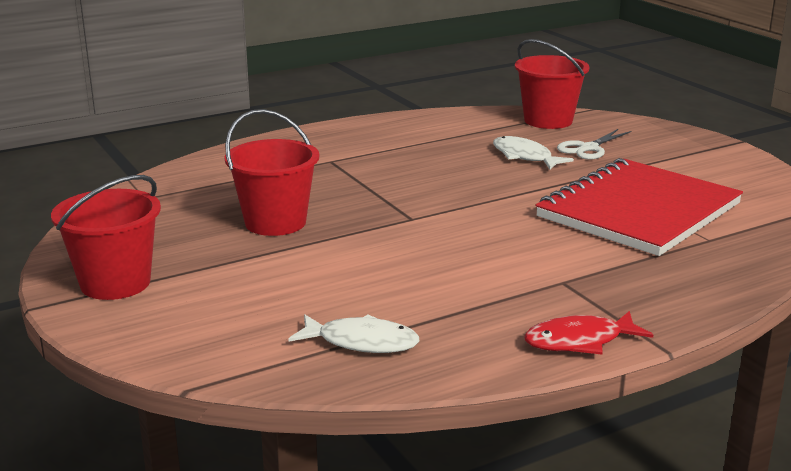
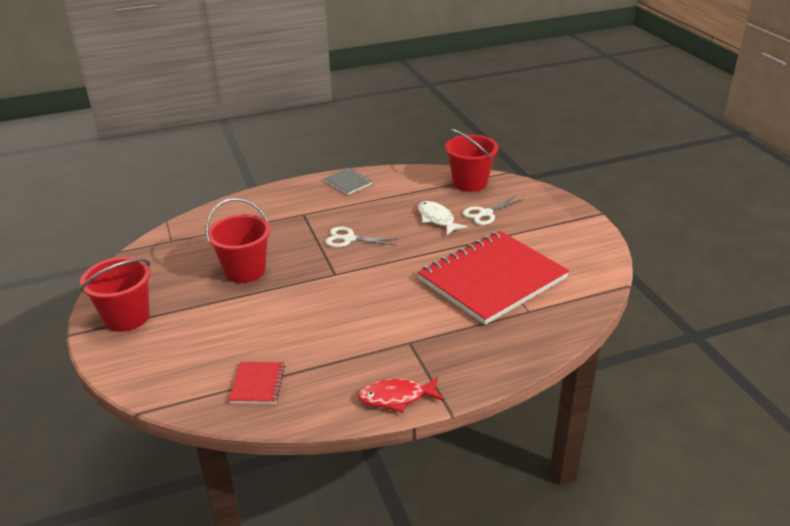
camera: 10 degrees right, 10 degrees up
(361, 342) = (257, 384): white fish -> red notebook
(377, 127) = (348, 182): none -> grey notebook
(411, 182) = (349, 239): none -> white scissors

